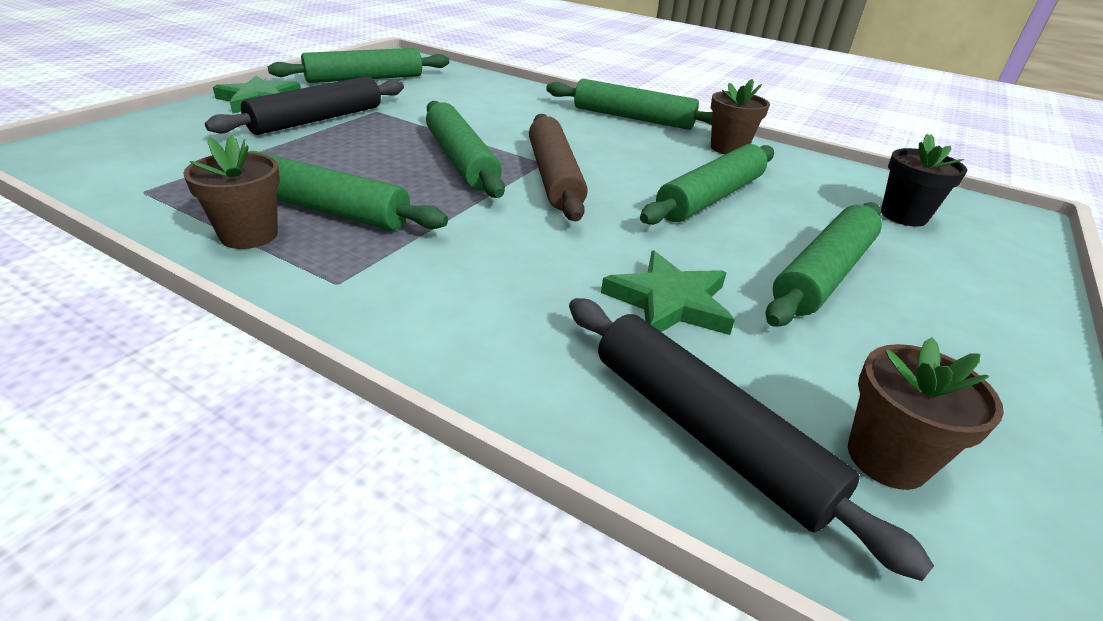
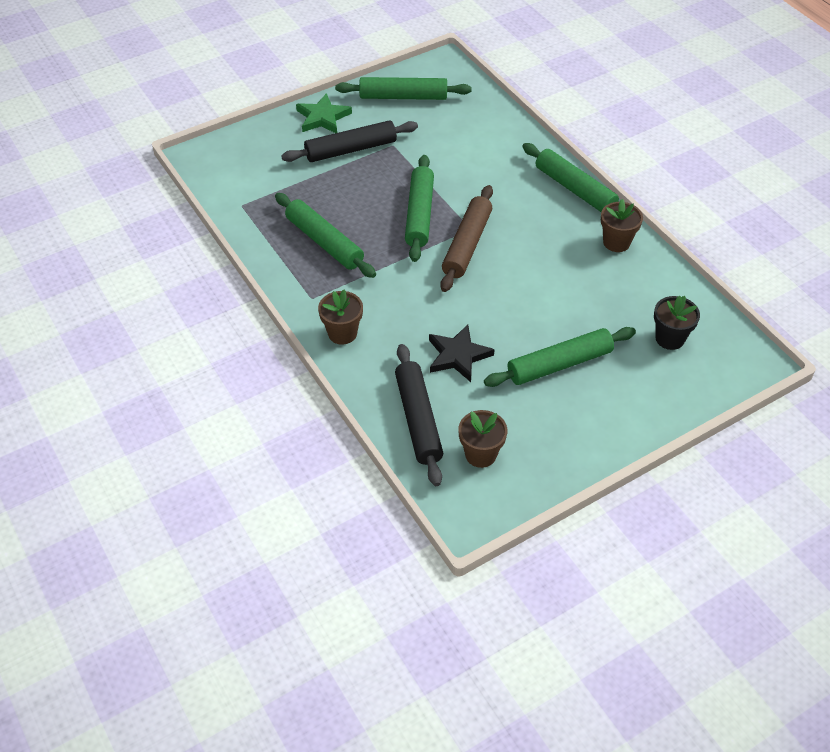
camera: 30 degrees right, 15 degrees up
(249, 235) = (283, 254): brown flower pot -> brown flower pot (342, 333)
(669, 302) = (458, 355): green star -> black star
(711, 197) = (553, 289): green rolling pin -> none

